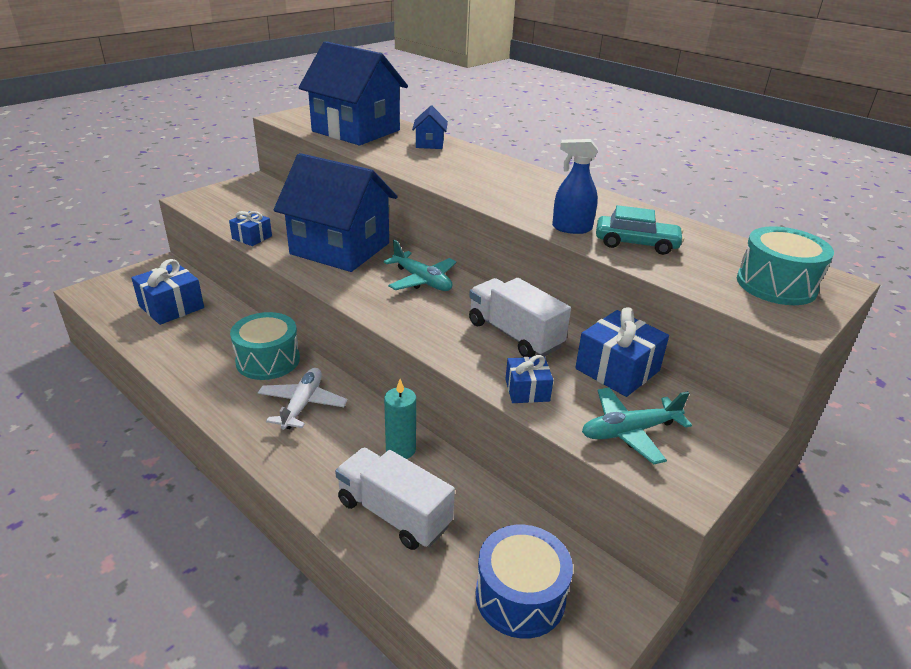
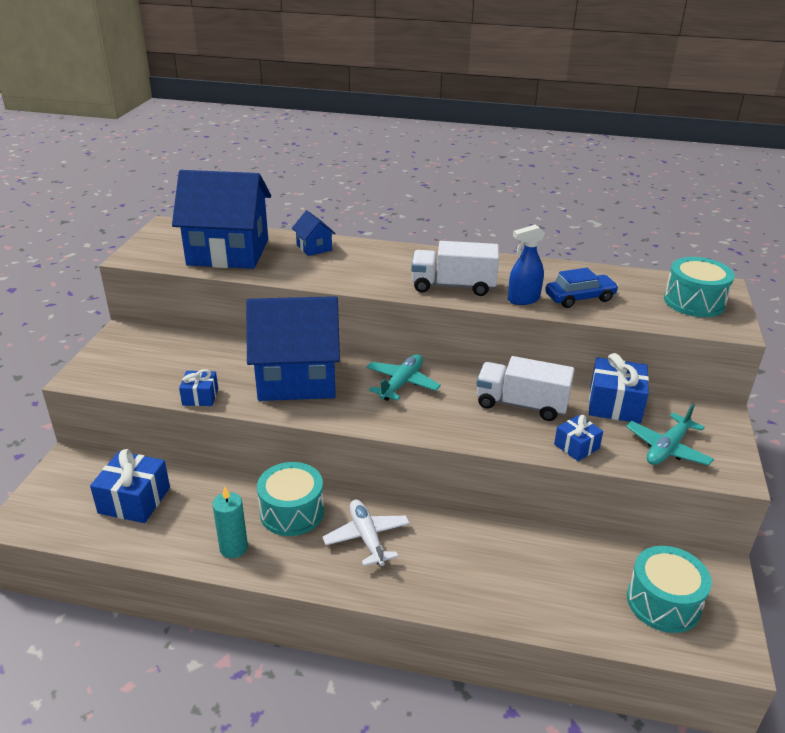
camera: 30 degrees left, 0 degrees up
(394, 513) = (529, 590): white truck -> white truck (453, 286)
(401, 449) = (482, 538): turquoise candle -> turquoise candle (233, 548)
(422, 280) = (401, 383): turquoise plane -> turquoise plane turned 75 degrees counterclockwise
(520, 596) = (663, 602): blue drum -> turquoise drum
(636, 244) = (580, 298): turquoise car -> blue car

